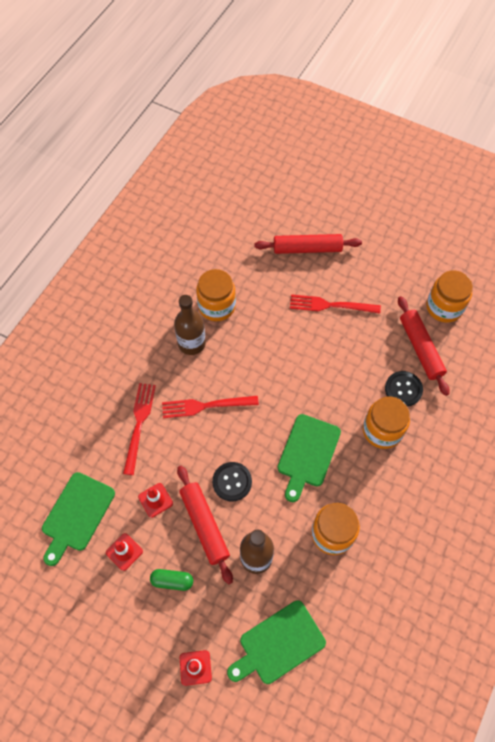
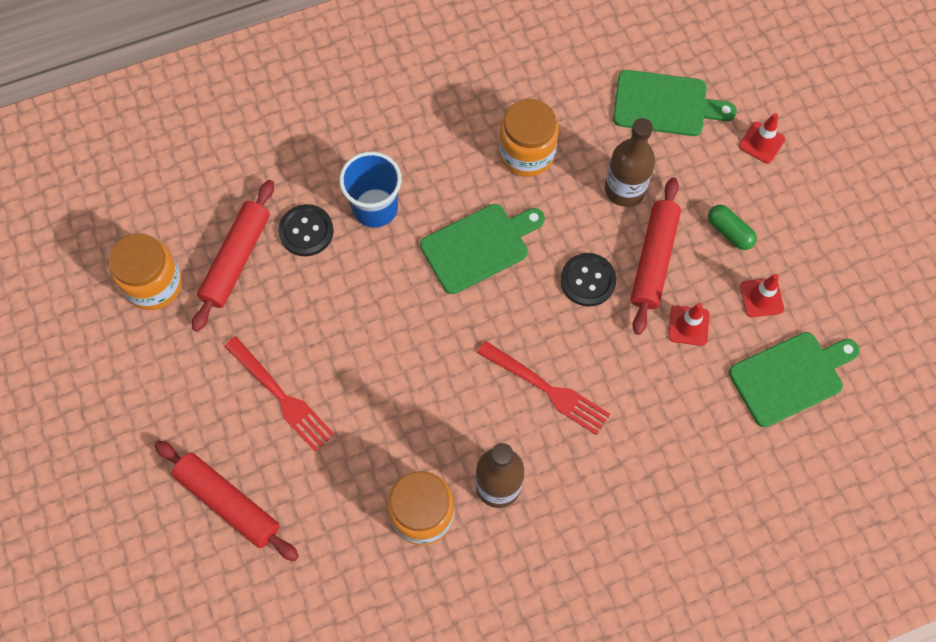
camera: 140 degrees left, 5 degrees up
(139, 423) = (644, 430): red fork -> none
(382, 430) = (375, 208): orange jar -> blue cup

